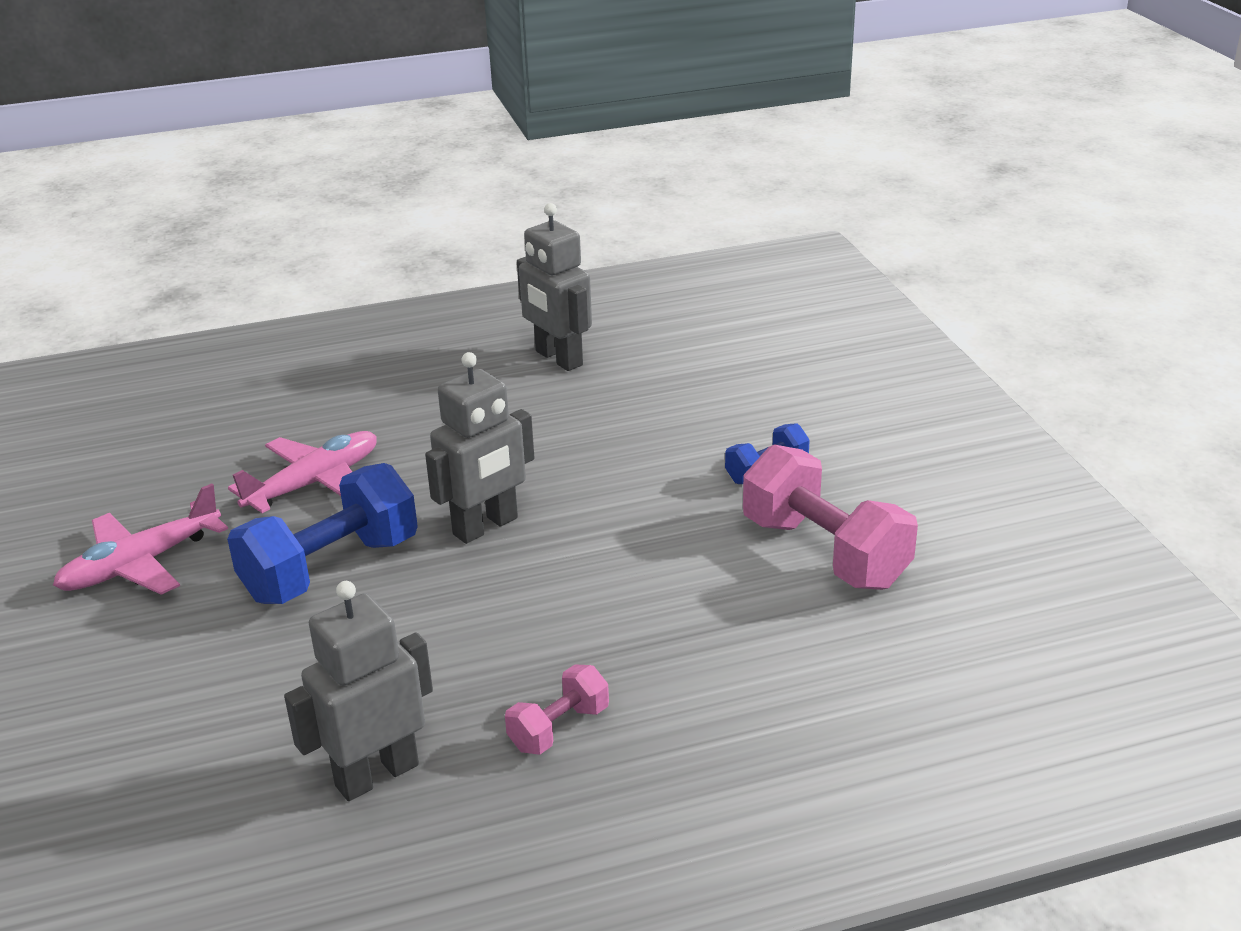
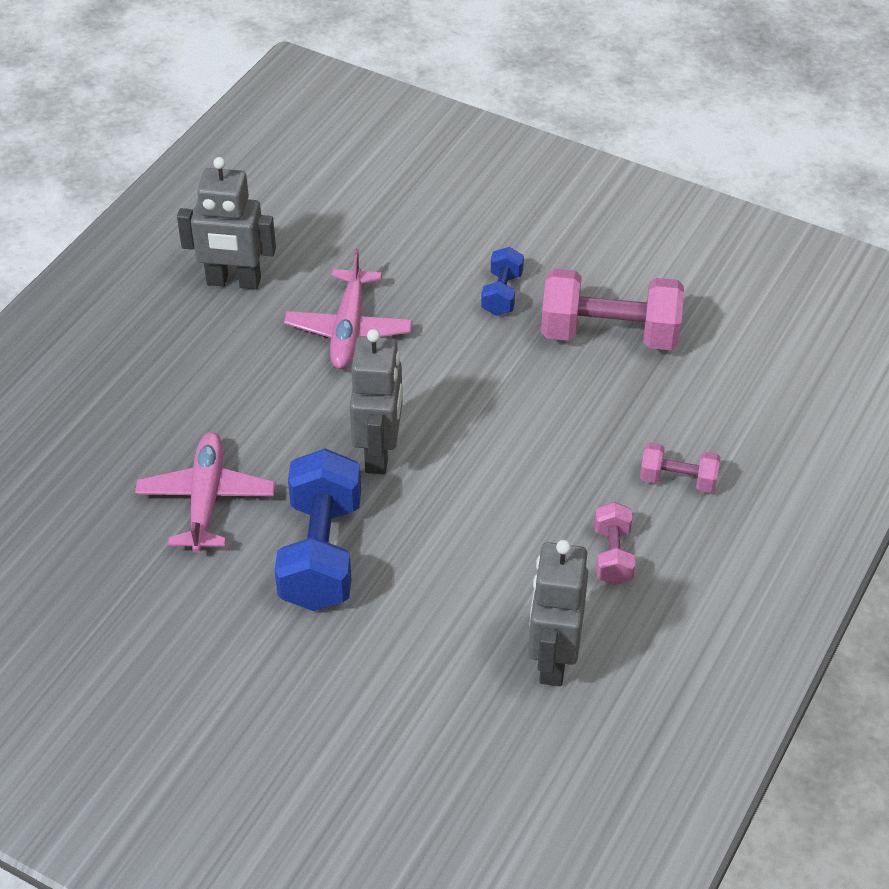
camera: 45 degrees left, 15 degrees up
(141, 564) = (178, 644): pink plane -> pink plane (349, 329)
(717, 707) = (678, 480): none -> pink dumbbell

